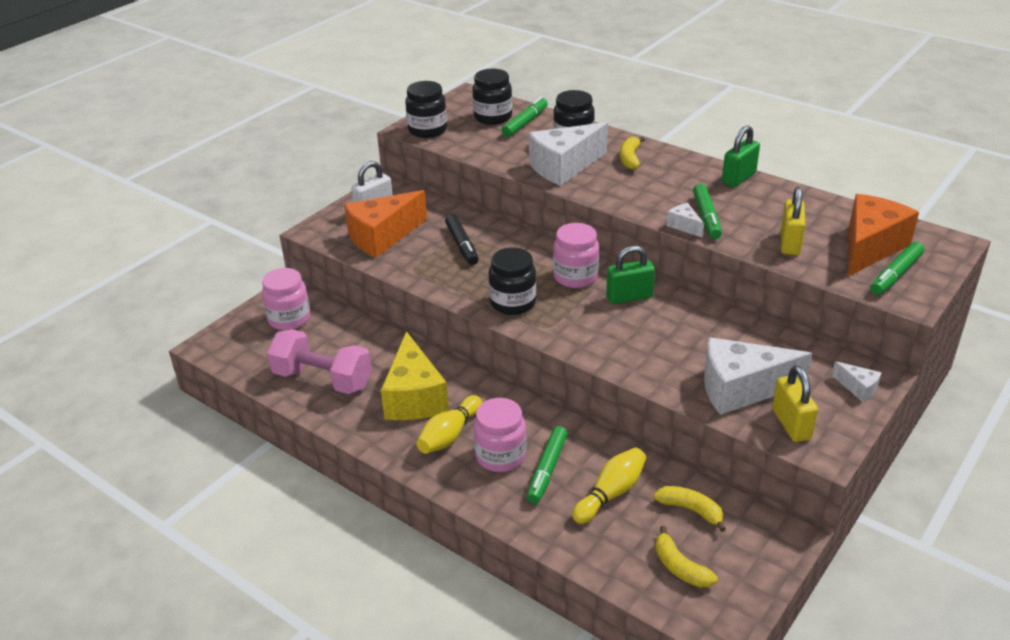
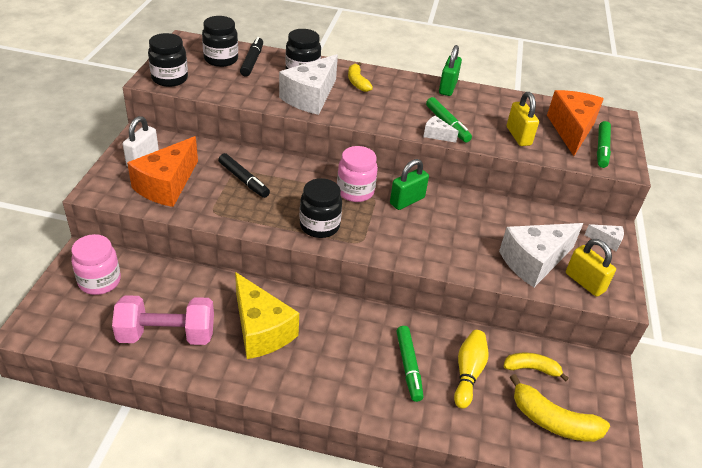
camera: 30 degrees left, 5 degrees up
(449, 435) = (312, 358): yellow bowling pin -> none
(500, 456) = (365, 365): pink jar -> none
(525, 123) = (252, 61): green marker -> black marker
(680, 567) = (553, 421): yellow banana -> yellow banana, size x1.54

